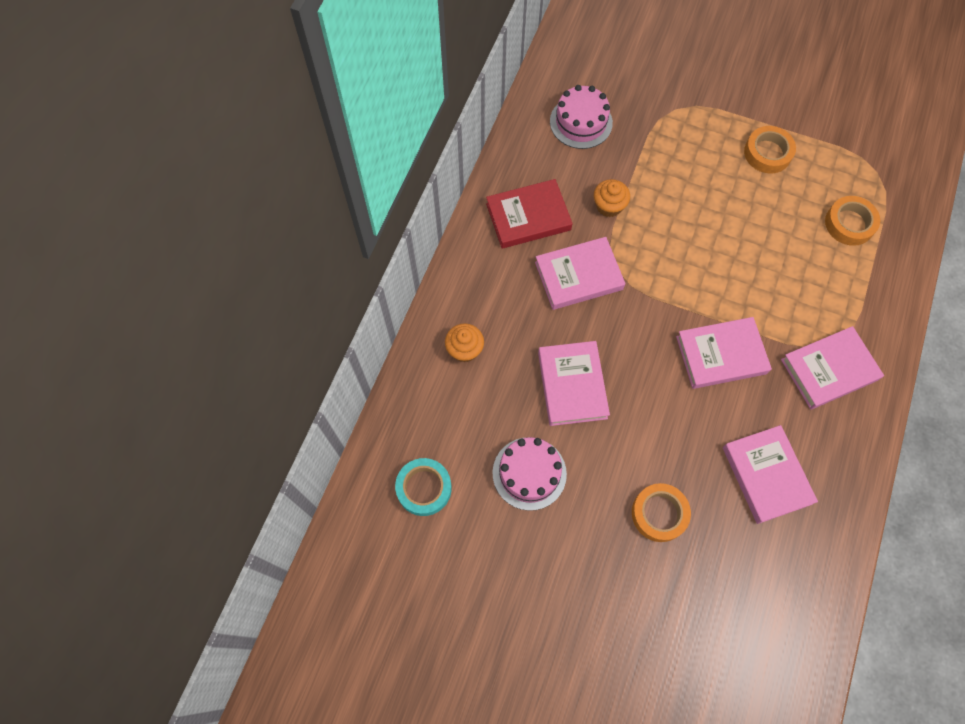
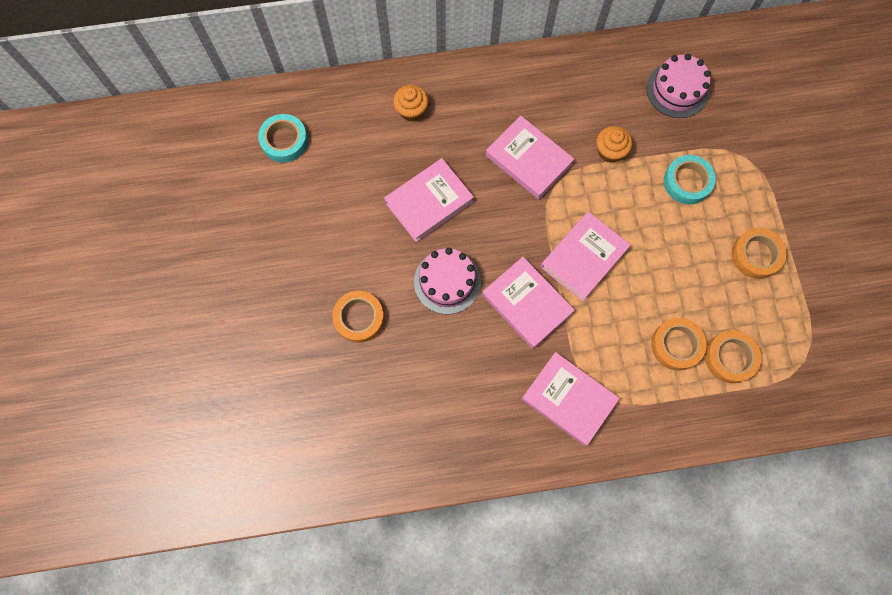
camera: 60 degrees right, 5 degrees up
(528, 217) = (557, 96): red book -> none
(529, 473) = (338, 207): pink cake -> pink cake (447, 281)
(673, 164) = (687, 182): none -> turquoise tape
(766, 475) = (440, 388): pink book -> pink book (584, 258)
(819, 257) = (676, 345): none -> orange tape

